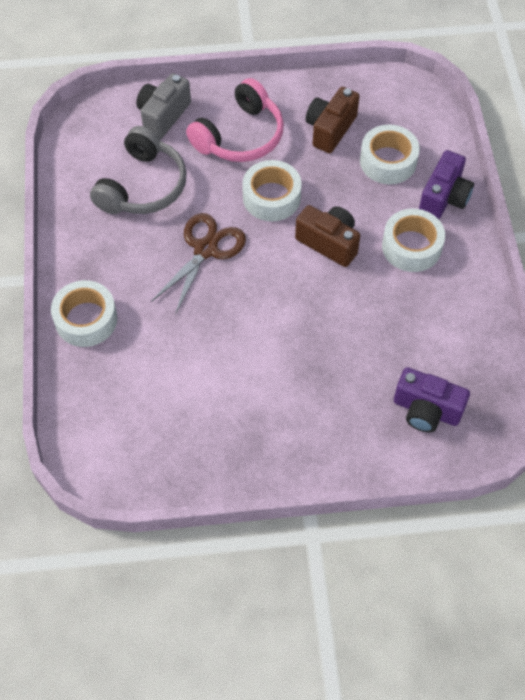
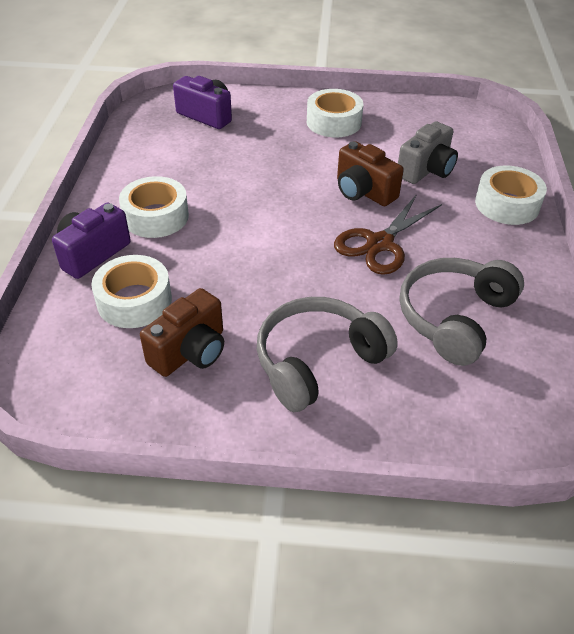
camera: 170 degrees left, 15 degrees down
(163, 116) = (427, 409): grey camera -> grey camera (426, 170)
(240, 136) = (317, 361): pink headphones -> grey headphones
(271, 197) = (293, 282): white tape -> white tape (334, 122)
(329, 243) = (242, 231): brown camera -> brown camera (363, 191)

